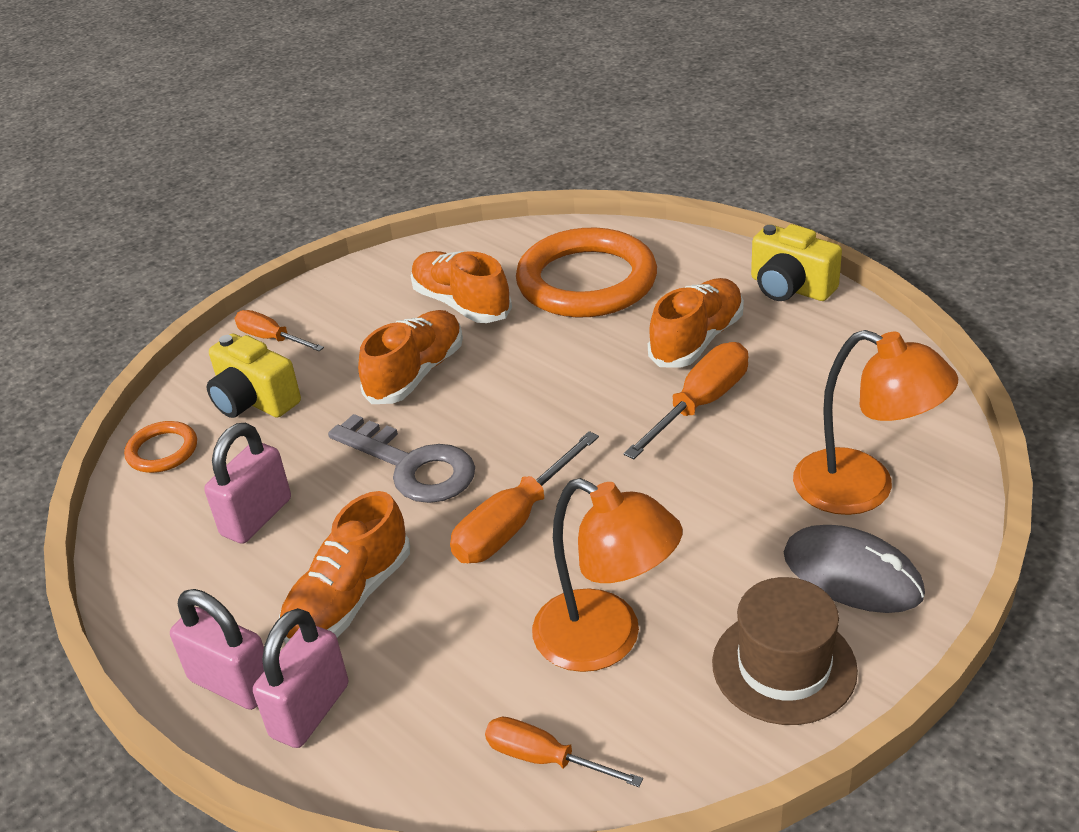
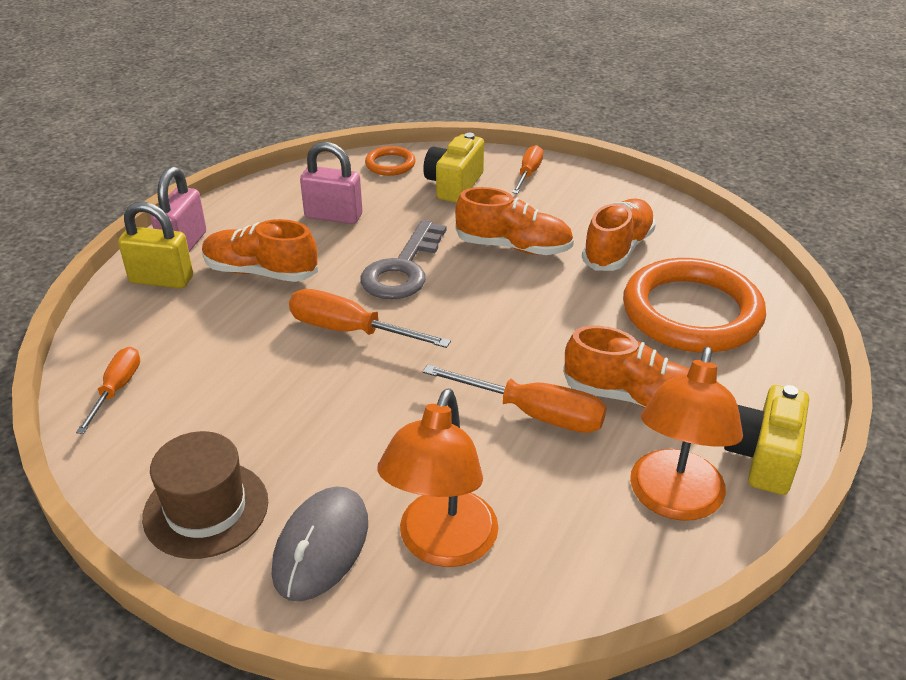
camera: 70 degrees right, 0 degrees up
(310, 711) = (161, 280): pink padlock -> yellow padlock
(606, 640) = (229, 401): orange lamp -> orange lamp (673, 501)

